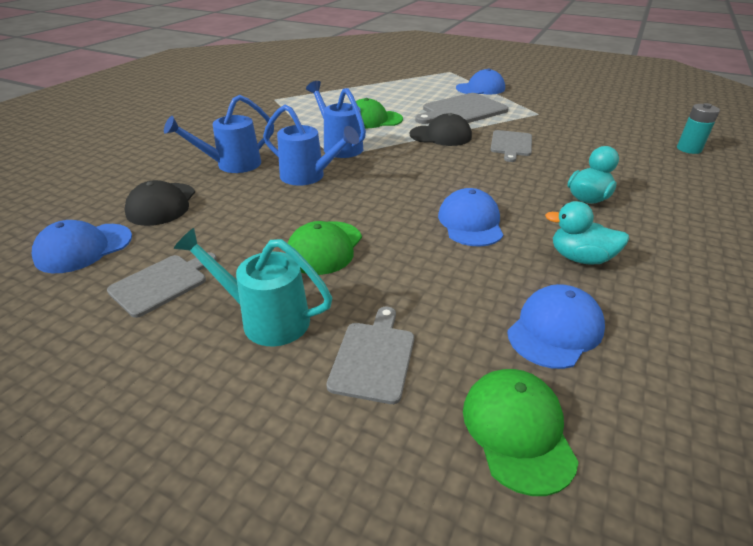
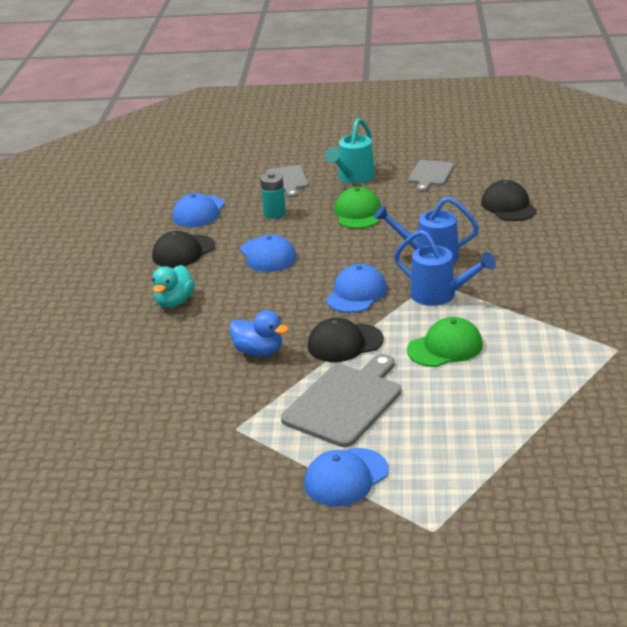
camera: 160 degrees right, 5 degrees down
(84, 248) = (506, 174): blue cap -> blue cap (356, 293)
(232, 165) = (510, 248): blue watering can -> none
(266, 319) = (353, 178): turquoise watering can -> turquoise watering can turned 120 degrees clockwise
(511, 145) = (259, 351): grey cutting board -> blue duck
(517, 430) = (212, 178): green cap -> none
(580, 258) = (183, 251): turquoise duck -> black cap
(689, 149) = (48, 405): turquoise battery -> turquoise battery (274, 213)

